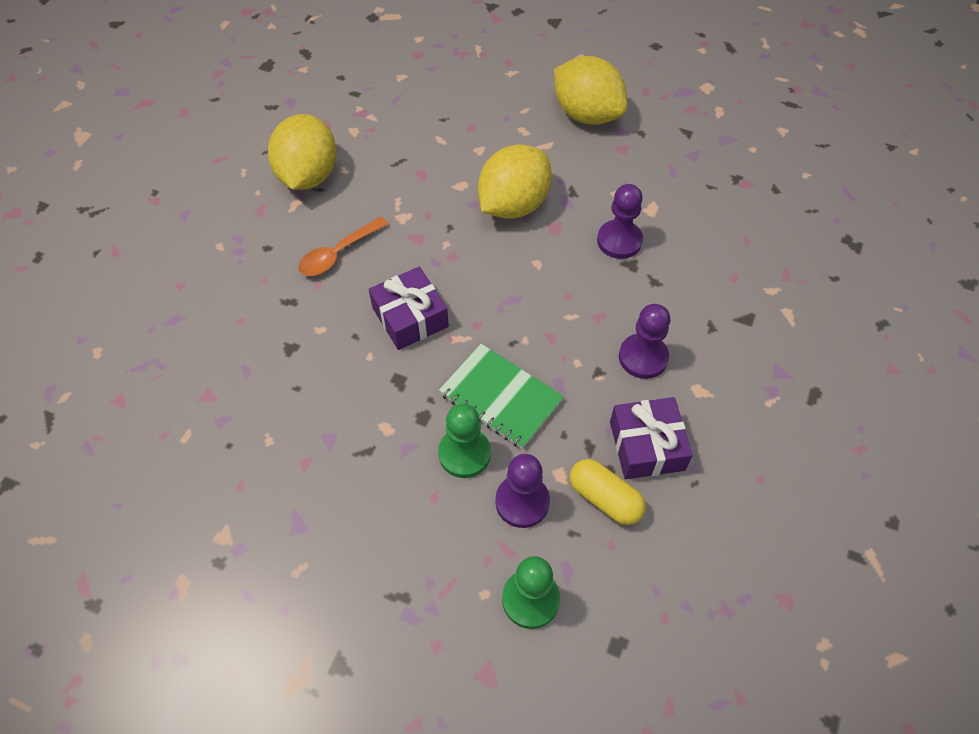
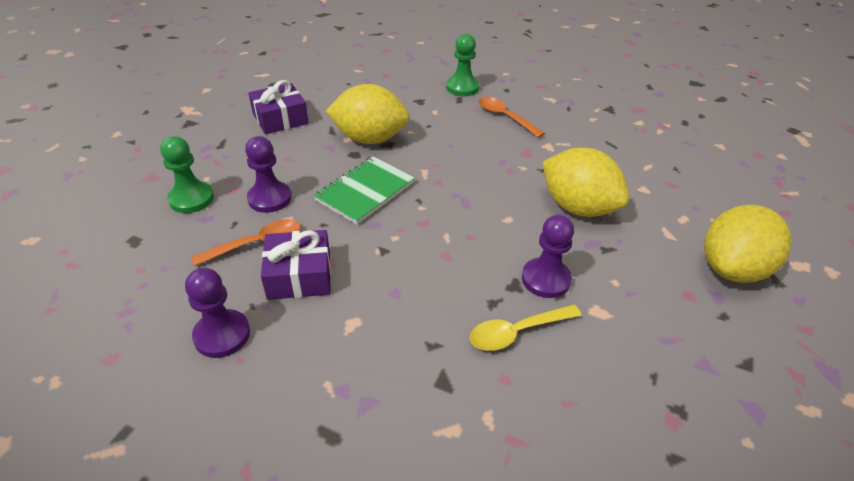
camera: 90 degrees right, 15 degrees down
(308, 176) = (581, 103): yellow lemon -> yellow lemon (369, 138)
(410, 317) = (445, 149): purple gift -> purple gift (280, 119)
(464, 454) = (318, 172): green pawn -> green pawn (462, 88)
(605, 498) = (257, 244): yellow capsule -> orange spoon
(643, 357) = (396, 283): purple pawn -> purple pawn (222, 335)
(685, 266) = (517, 332): none -> yellow spoon

